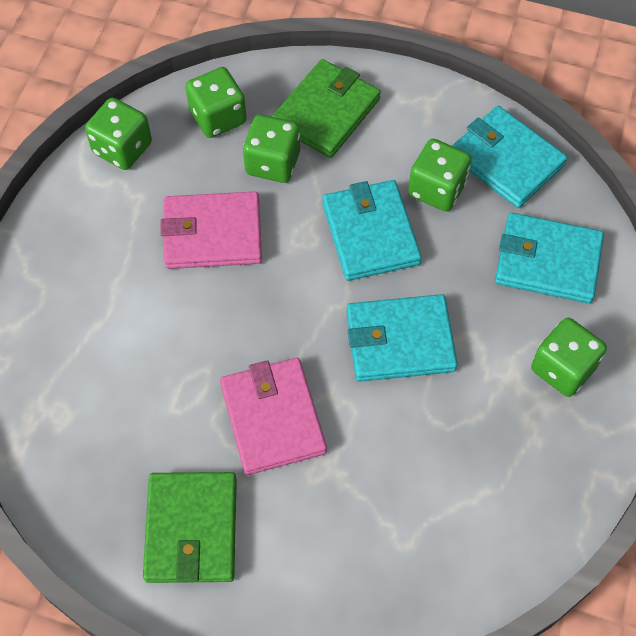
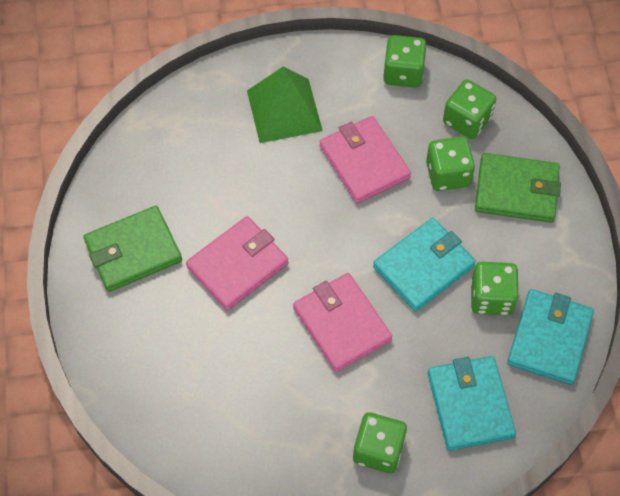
camera: 65 degrees right, 0 degrees up
(96, 285) = (284, 110): none -> green pyramid
(400, 341) = (342, 324): turquoise wallet -> pink wallet

